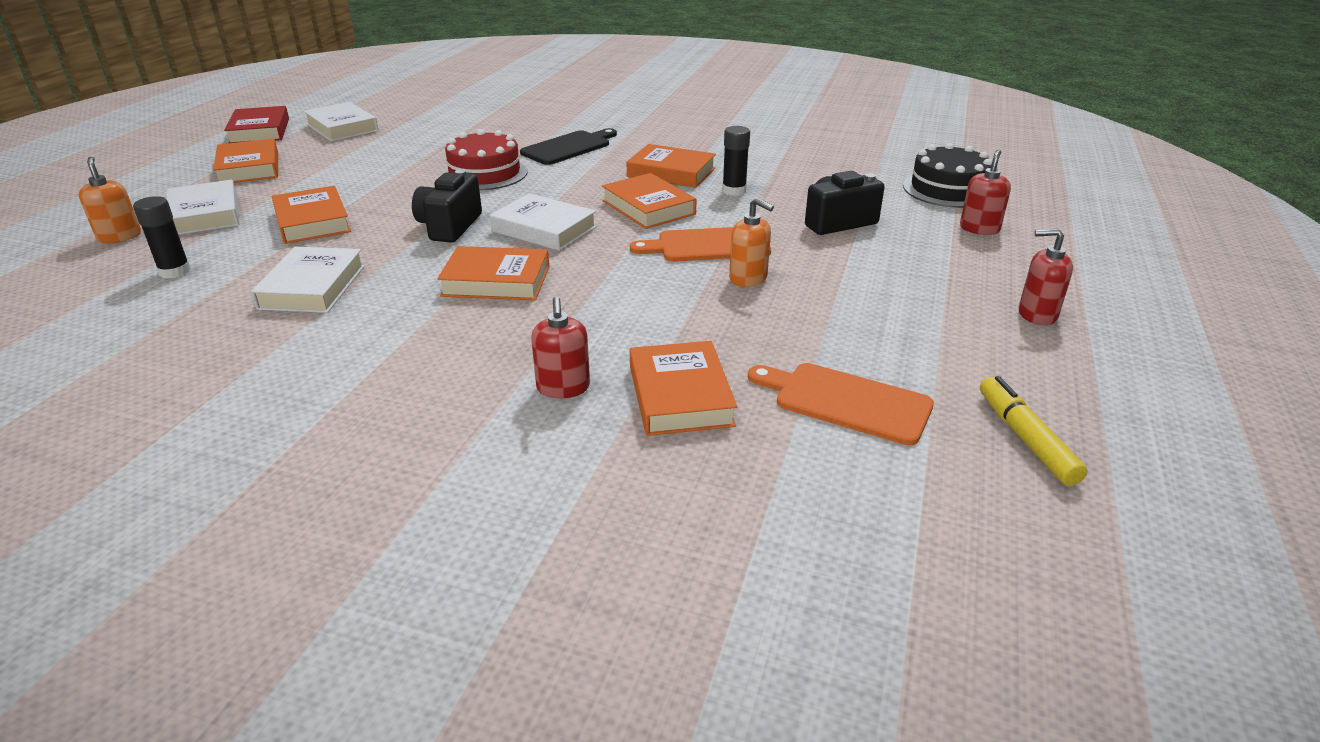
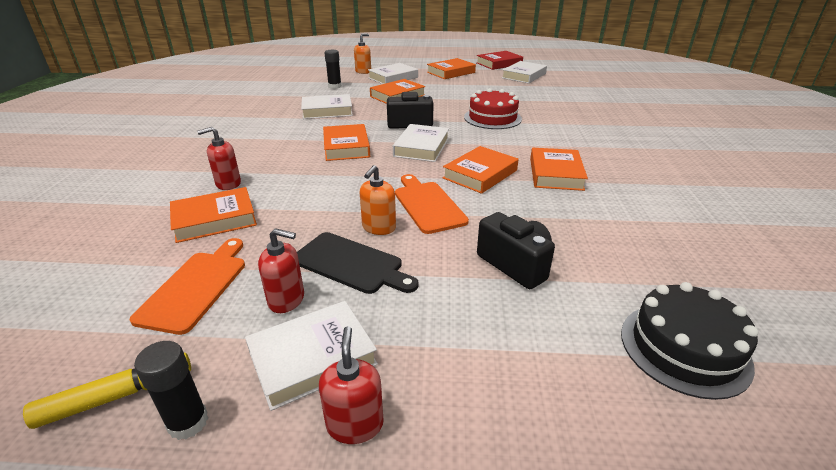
camera: 75 degrees right, 0 degrees up
(568, 147) = (564, 132): black cutting board -> black cutting board (351, 264)
(734, 190) = (544, 204): black glue stick -> black glue stick (188, 422)
(965, 329) = (312, 358): none -> white book
(979, 229) = (575, 377): red soap dispenser -> red soap dispenser (287, 300)

